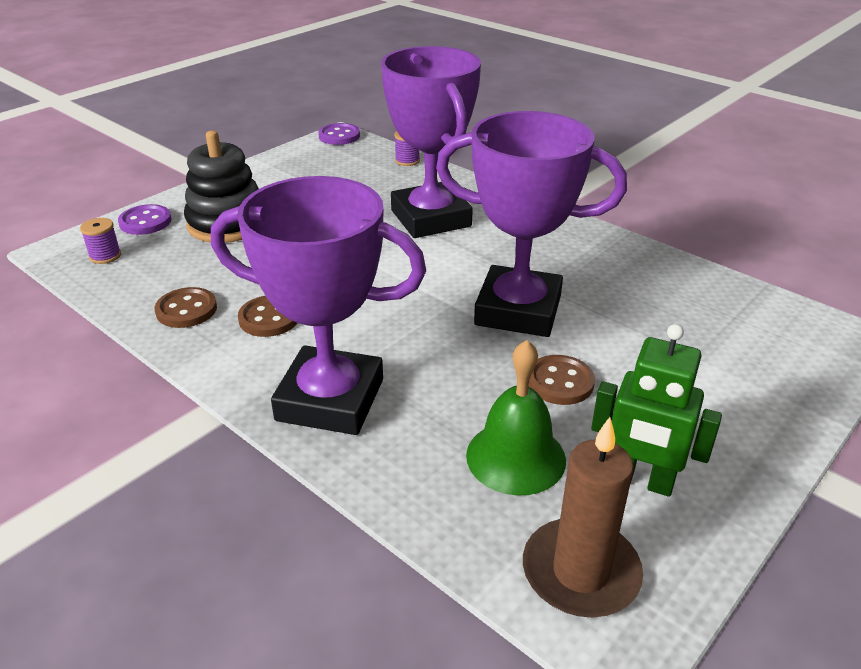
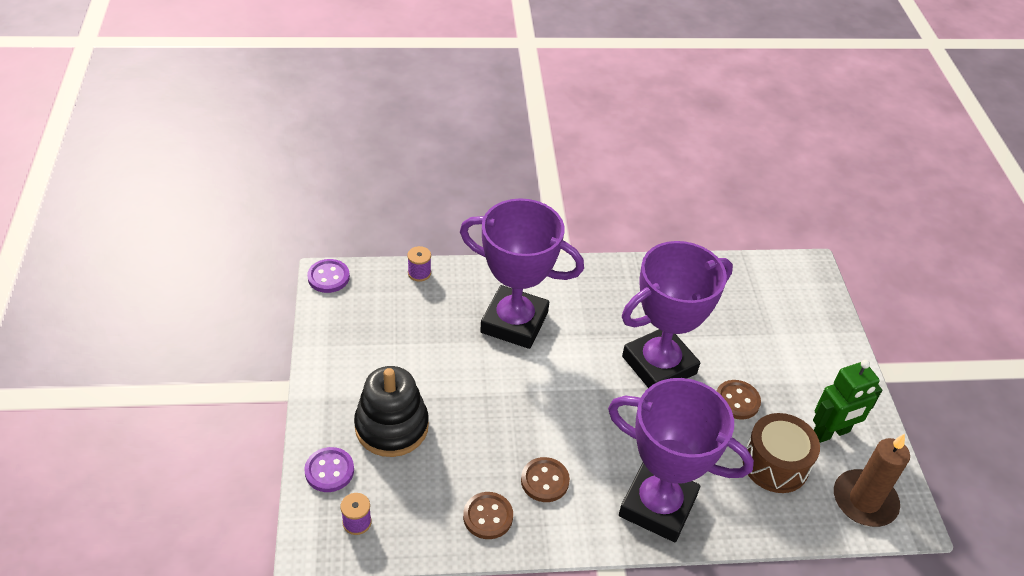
camera: 50 degrees left, 10 degrees up
(330, 400) = (657, 506): purple trophy -> purple trophy turned 60 degrees clockwise
(515, 457) = (775, 464): green bell -> brown drum

